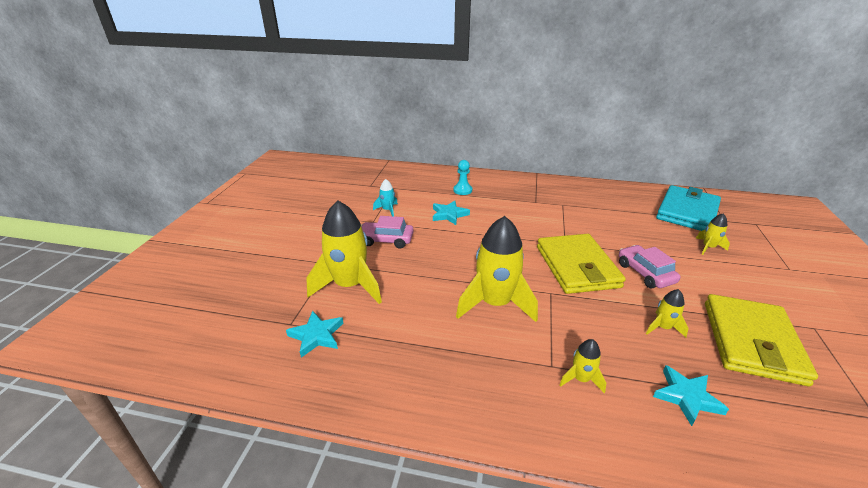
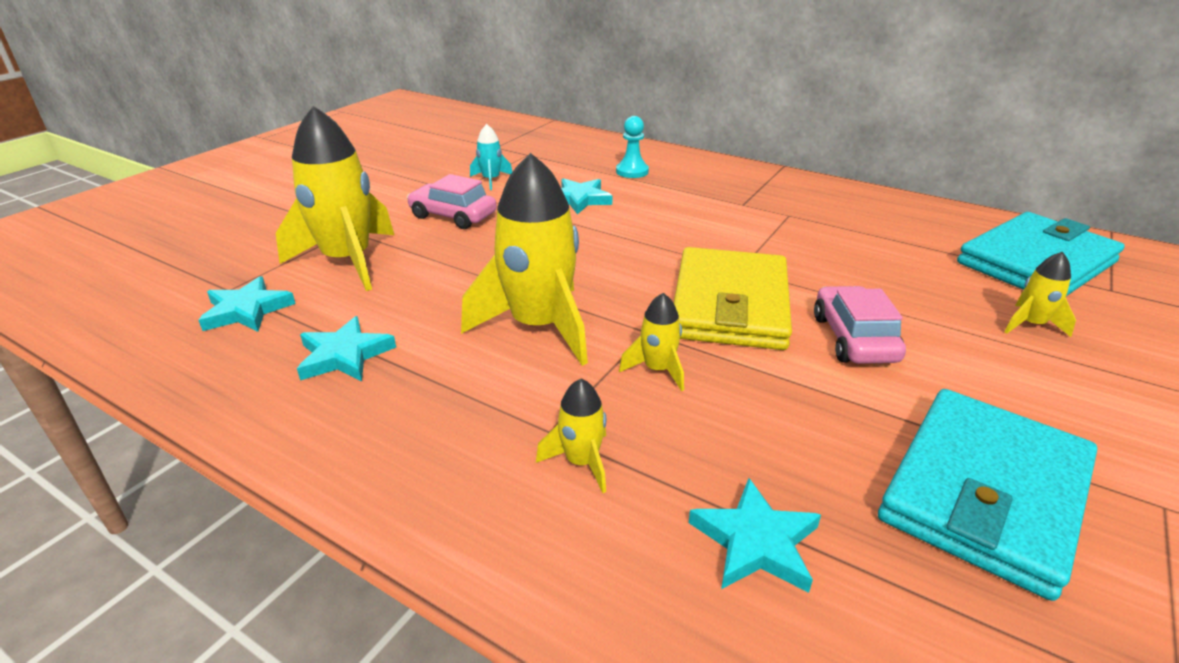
camera: 20 degrees right, 0 degrees up
(404, 350) = (344, 355): none -> turquoise star
(662, 327) = (810, 426): yellow rocket -> yellow rocket (657, 370)
(752, 342) = (984, 493): yellow wallet -> turquoise wallet

